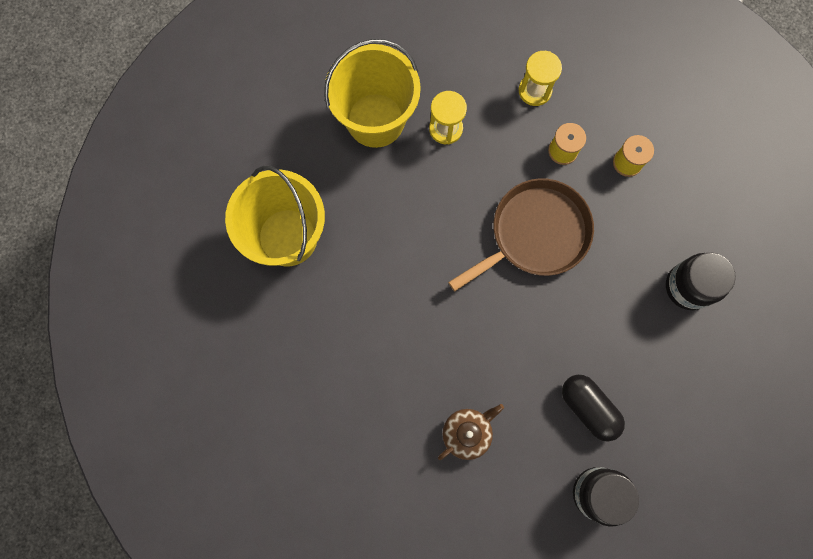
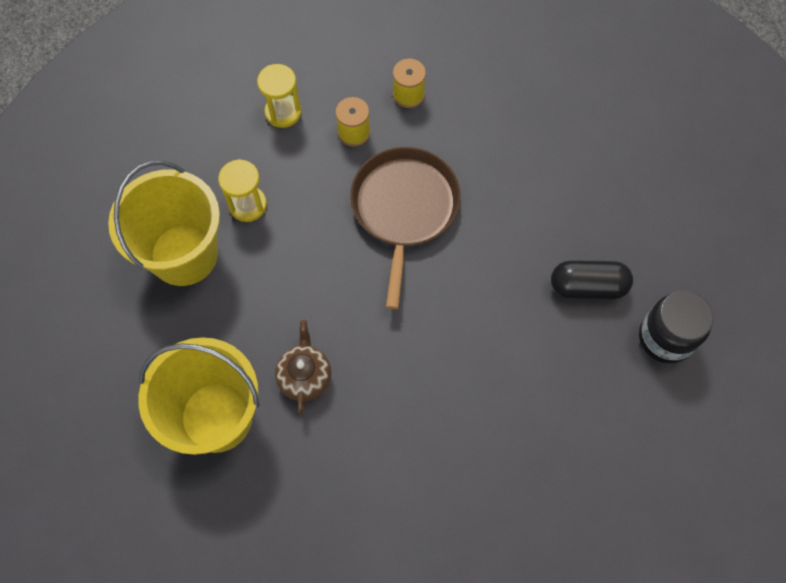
camera: 50 degrees left, 10 degrees down
(467, 433) = (529, 402): brown teapot -> brown teapot (305, 376)
(688, 287) = (549, 133): black jar -> none

